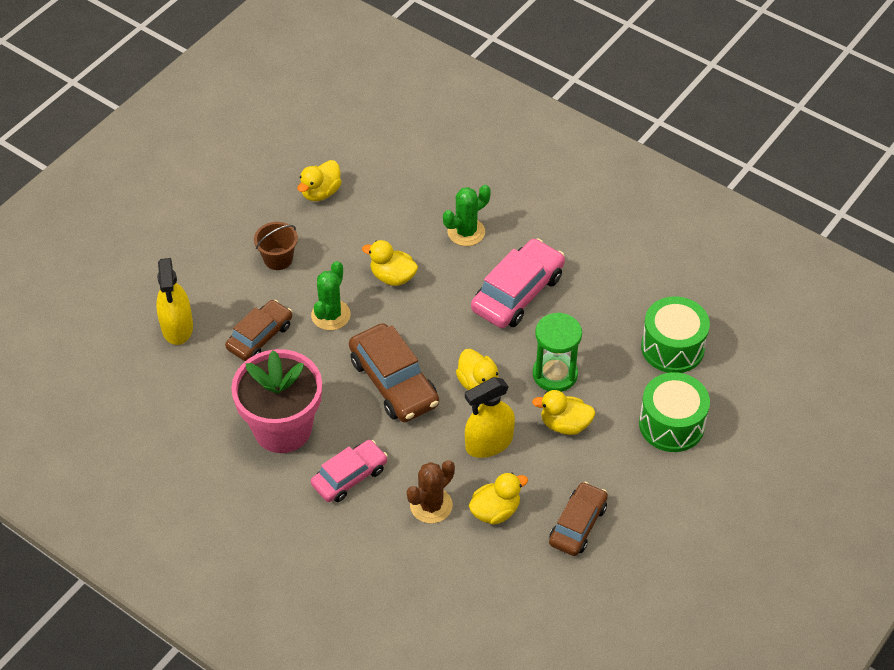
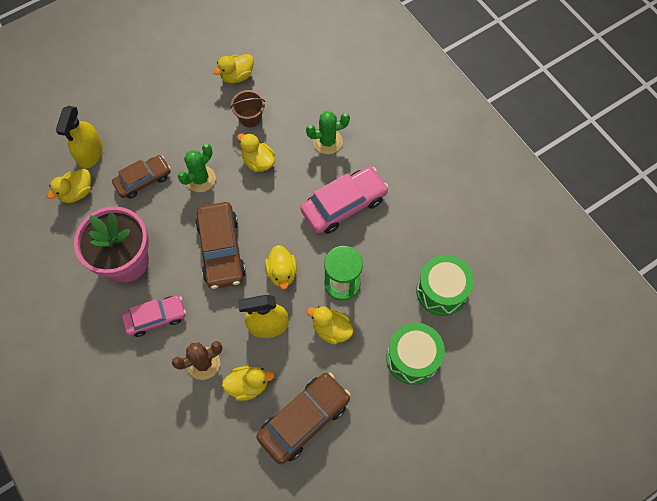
camera: 20 degrees right, 15 degrees up
(182, 374) = (77, 192): none -> yellow duck
(278, 259) = (183, 121): brown bucket -> brown bucket (250, 118)
(578, 524) = (304, 419): brown car -> brown car, size x1.51

